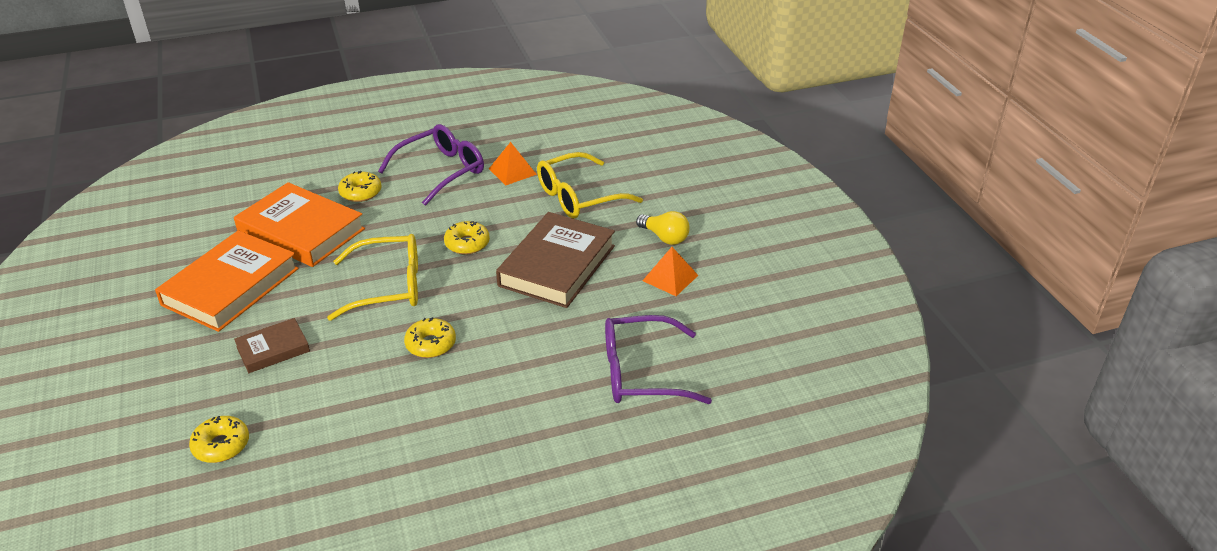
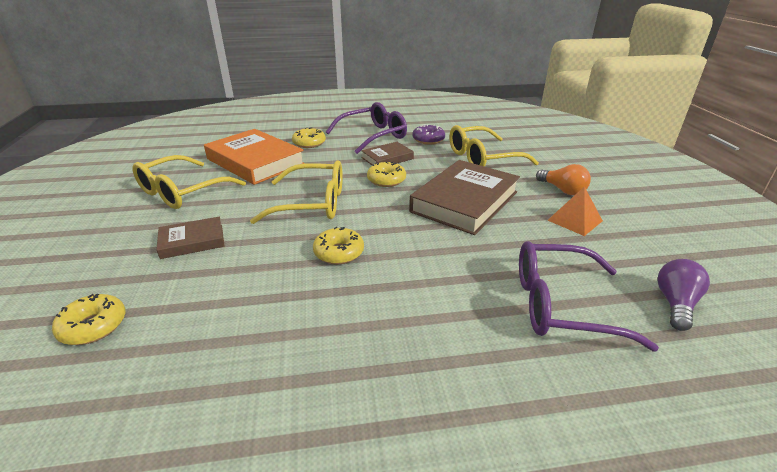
camera: 10 degrees right, 5 degrees down
(231, 287) = (182, 192): orange book -> yellow glasses
(464, 209) = (387, 158): none -> brown book
(512, 171) = (428, 140): orange pyramid -> purple donut
(664, 237) = (562, 190): yellow light bulb -> orange light bulb
(740, 359) = (675, 304): none -> purple light bulb

